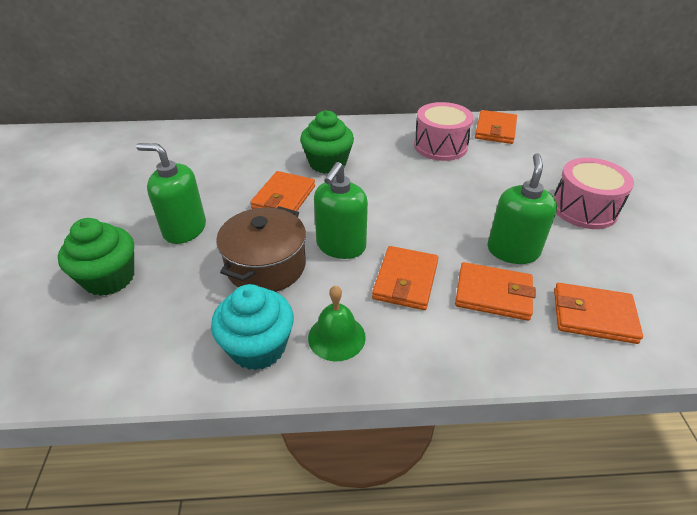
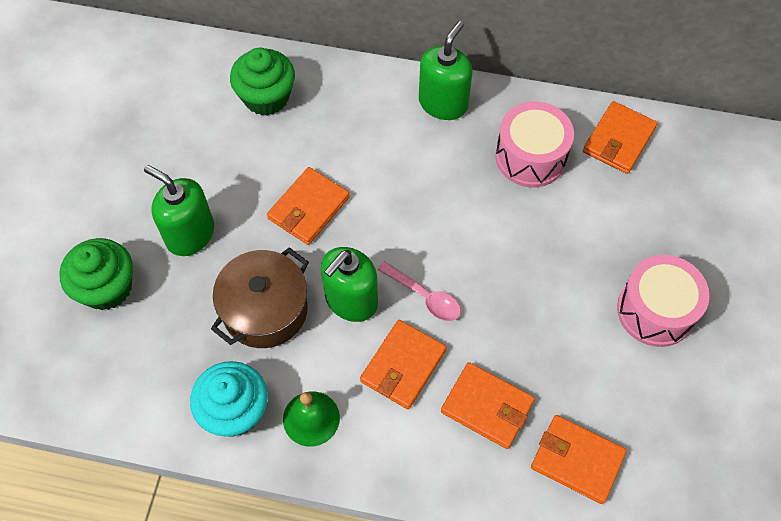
camera: 15 degrees right, 20 degrees up
(327, 163) = (376, 159): green cupcake -> green cupcake (266, 97)
(402, 232) = (424, 296): none -> pink spoon
(512, 251) = (537, 354): green soap dispenser -> green soap dispenser (443, 103)

